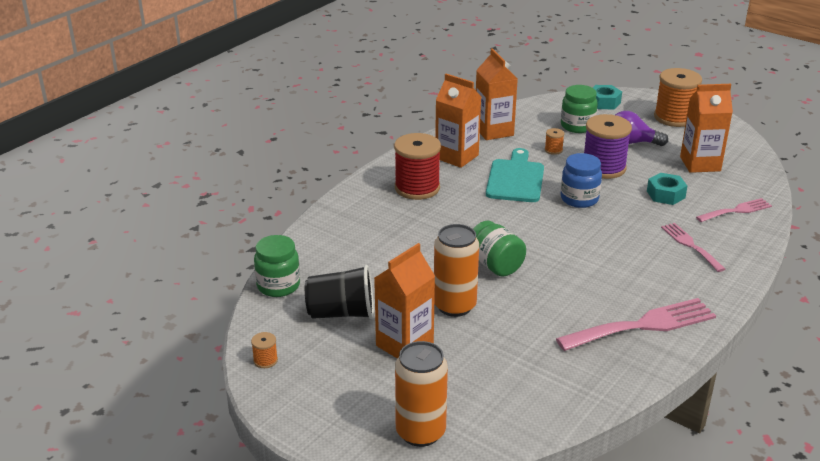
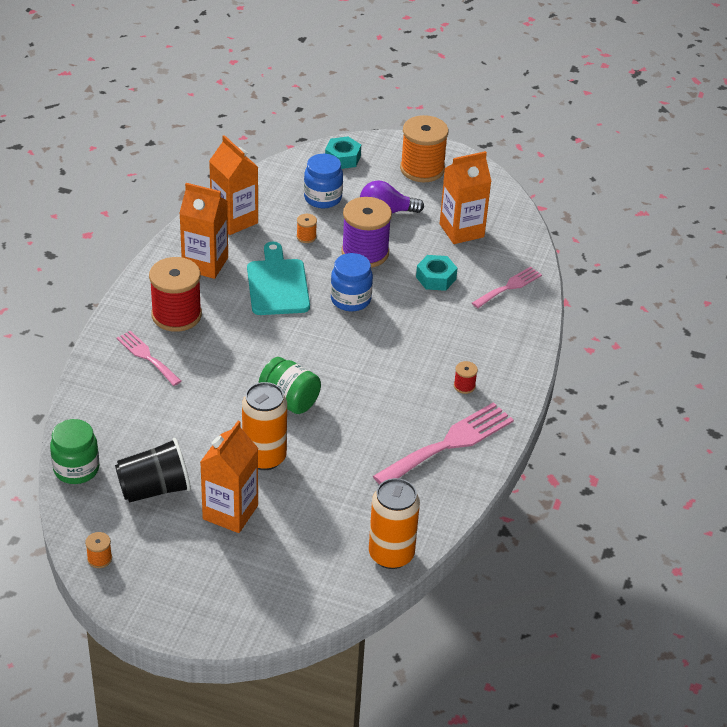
camera: 20 degrees left, 10 degrees up
(420, 432) = (277, 602): orange can -> orange can (391, 554)
(577, 126) = (323, 198): green jar -> blue jar
(671, 280) = (464, 386): none -> red spool
(690, 245) = (473, 339): pink fork -> pink fork (147, 357)

